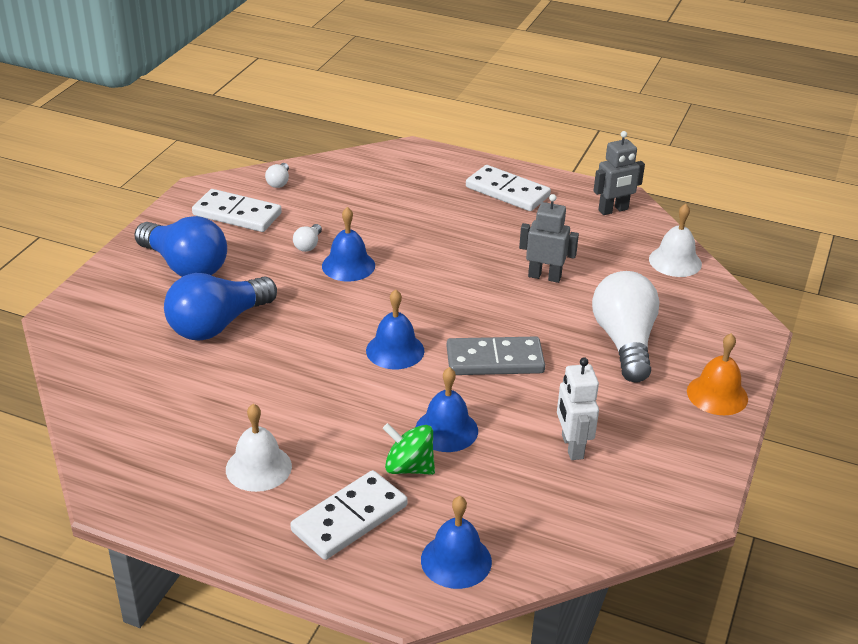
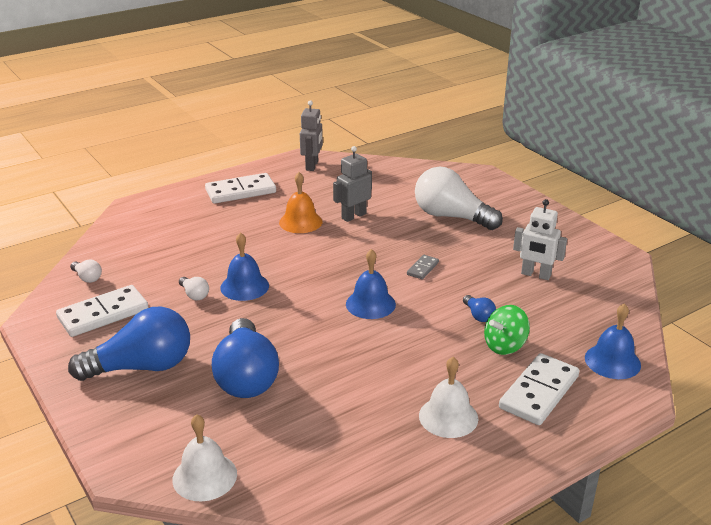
camera: 55 degrees left, 5 degrees down
(349, 518) = (539, 392): white domino -> white domino turned 45 degrees clockwise
(446, 430) = (478, 315): blue bell -> blue light bulb
(494, 360) = (422, 268): grey domino -> grey domino, size x0.49
(675, 261) = (390, 169): white bell -> white bell (204, 476)
(717, 395) = (529, 209): orange bell -> orange bell (300, 222)

